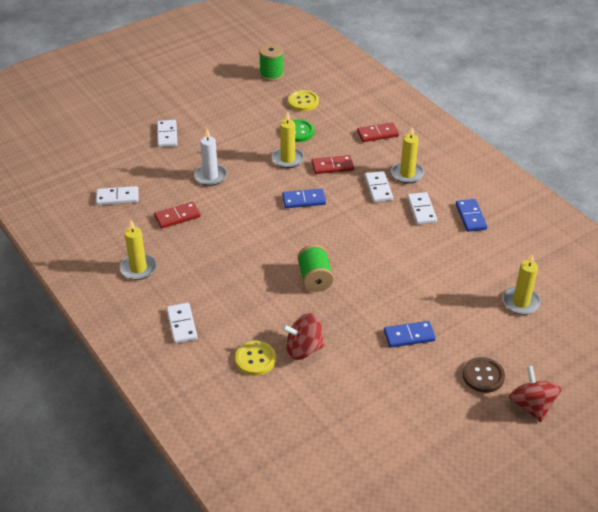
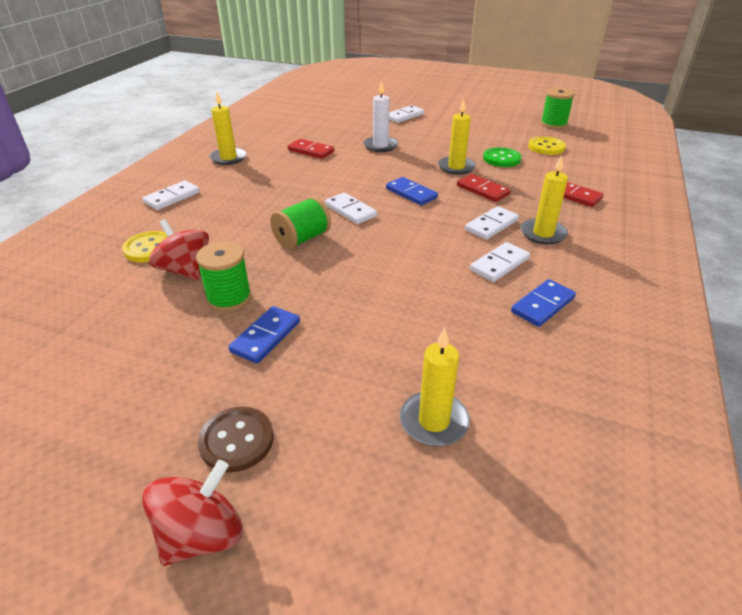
camera: 55 degrees right, 5 degrees down
(117, 197) = (305, 125): white domino -> white domino (350, 210)
(356, 338) = (229, 298): none -> green spool
(409, 336) = (265, 336): blue domino -> blue domino turned 75 degrees clockwise

